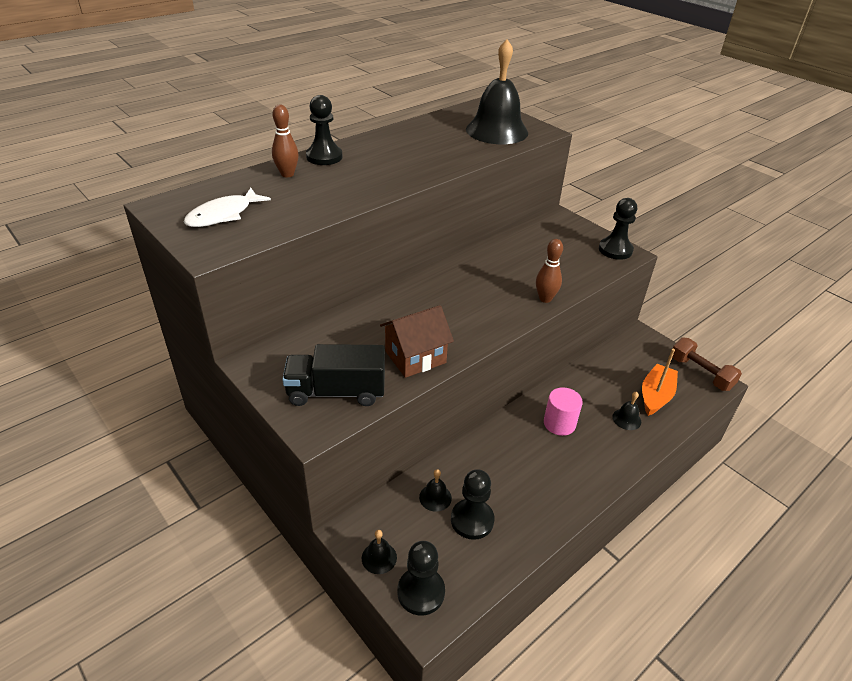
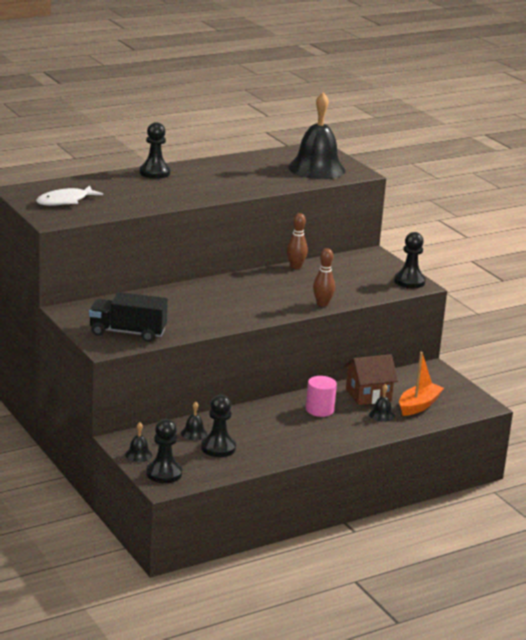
camera: 10 degrees right, 15 degrees down
(287, 174) = (120, 181): brown bowling pin -> brown bowling pin (295, 267)
(415, 357) = (195, 323): brown house -> brown house (368, 395)
(700, 373) = (472, 398): brown dumbbell -> none

